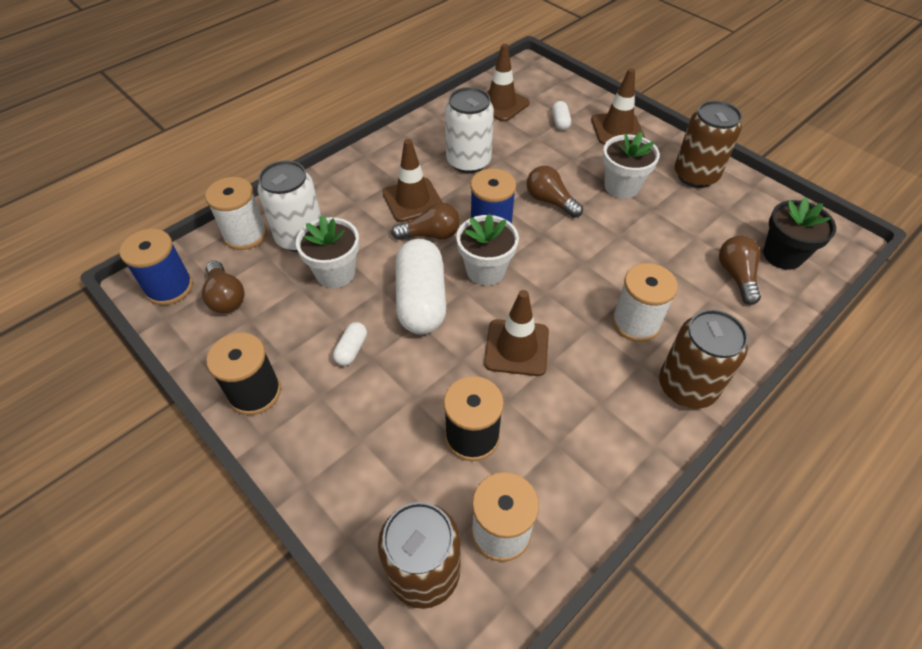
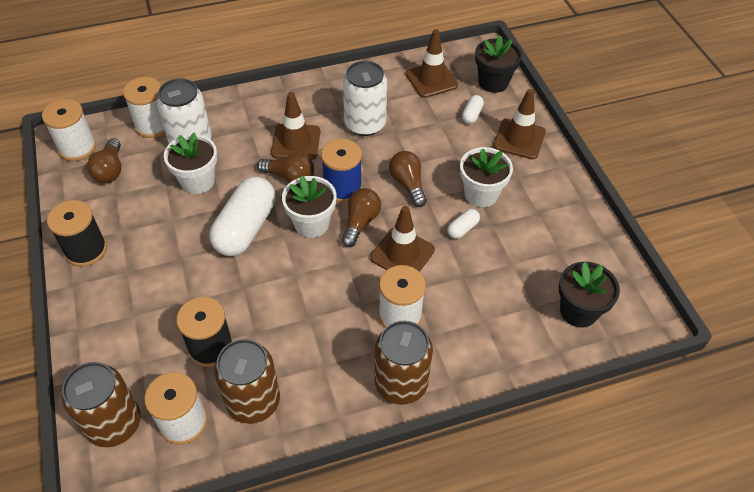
camera: 25 degrees right, 0 degrees up
(169, 287) = (77, 148): blue spool -> white spool
(351, 349) = (170, 246): white capsule -> white capsule (462, 229)
(516, 347) = (290, 295): brown traffic cone -> brown traffic cone (402, 254)
(557, 89) = (493, 82): none -> black flower pot
(695, 175) = (557, 208): brown can -> brown can (253, 401)
(736, 276) = (519, 312): brown light bulb -> brown light bulb (360, 222)

